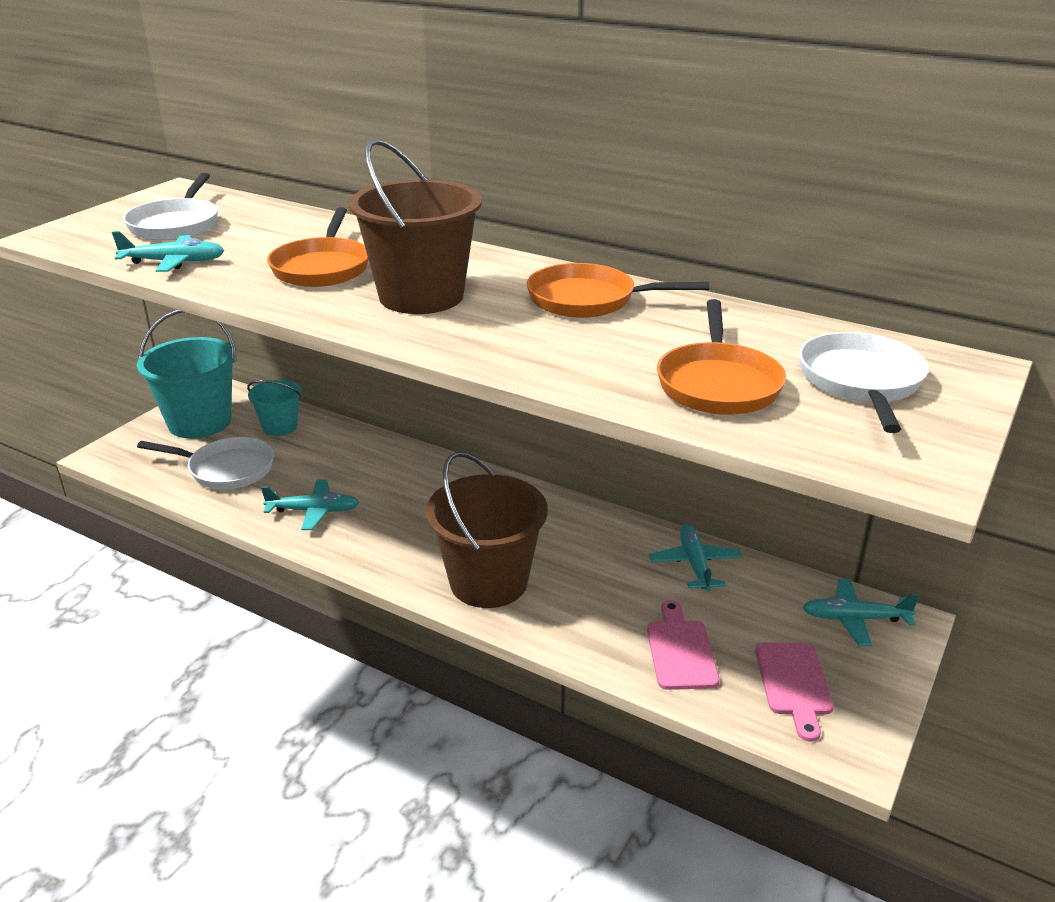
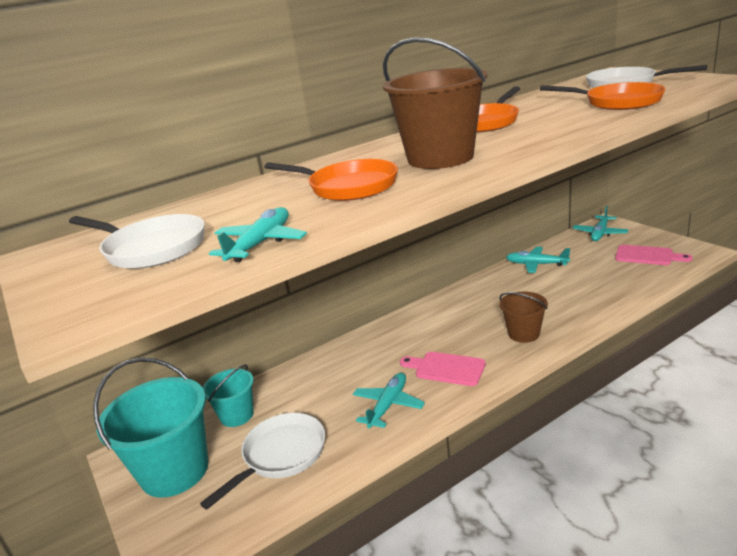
camera: 60 degrees left, 5 degrees down
(488, 582) = (523, 334): brown bucket -> brown bucket, size x0.55
(680, 650) = (613, 280): pink cutting board -> pink cutting board (446, 368)

